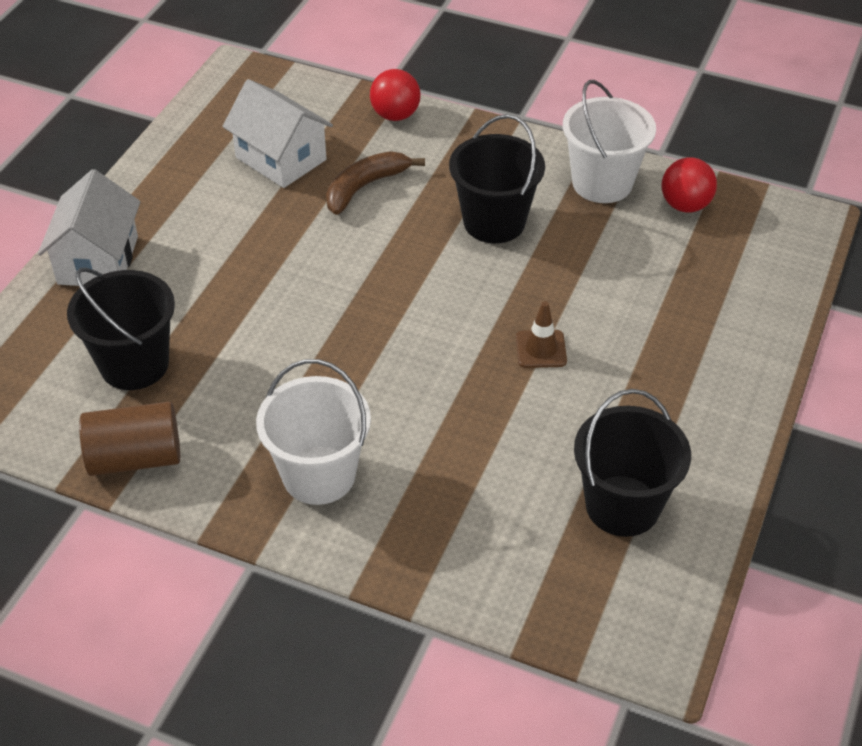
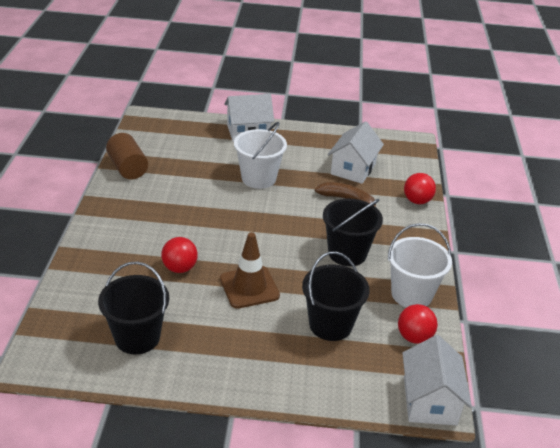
camera: 70 degrees right, 10 degrees down
(134, 364) = (185, 156): black bucket -> black bucket (330, 325)
(319, 475) = (131, 223): white bucket -> white bucket (258, 178)
(469, 426) = (180, 268): none -> red ball
(541, 349) = (249, 287): brown traffic cone -> brown traffic cone, size x1.72
(797, 225) = (429, 400): none -> white house

